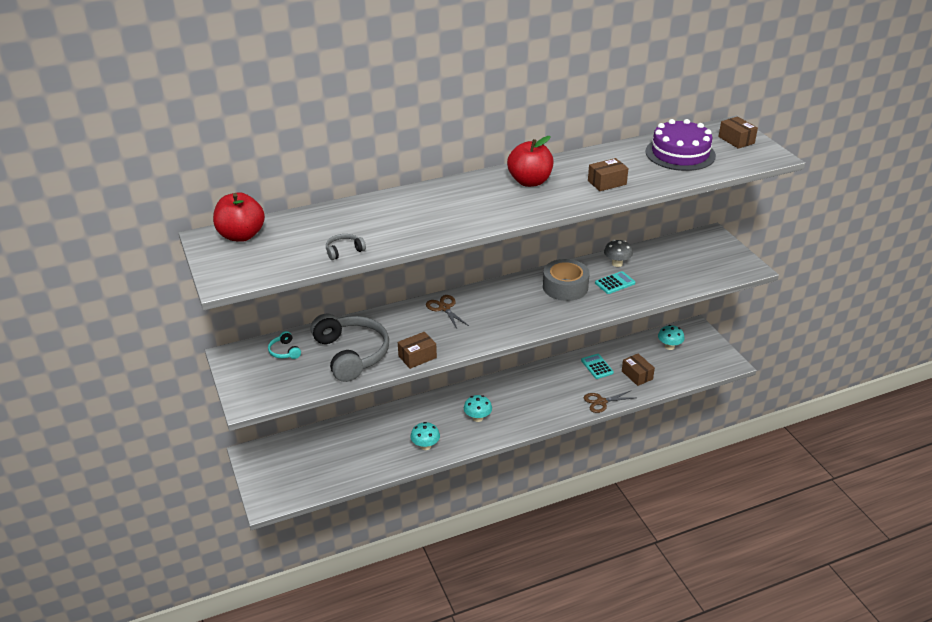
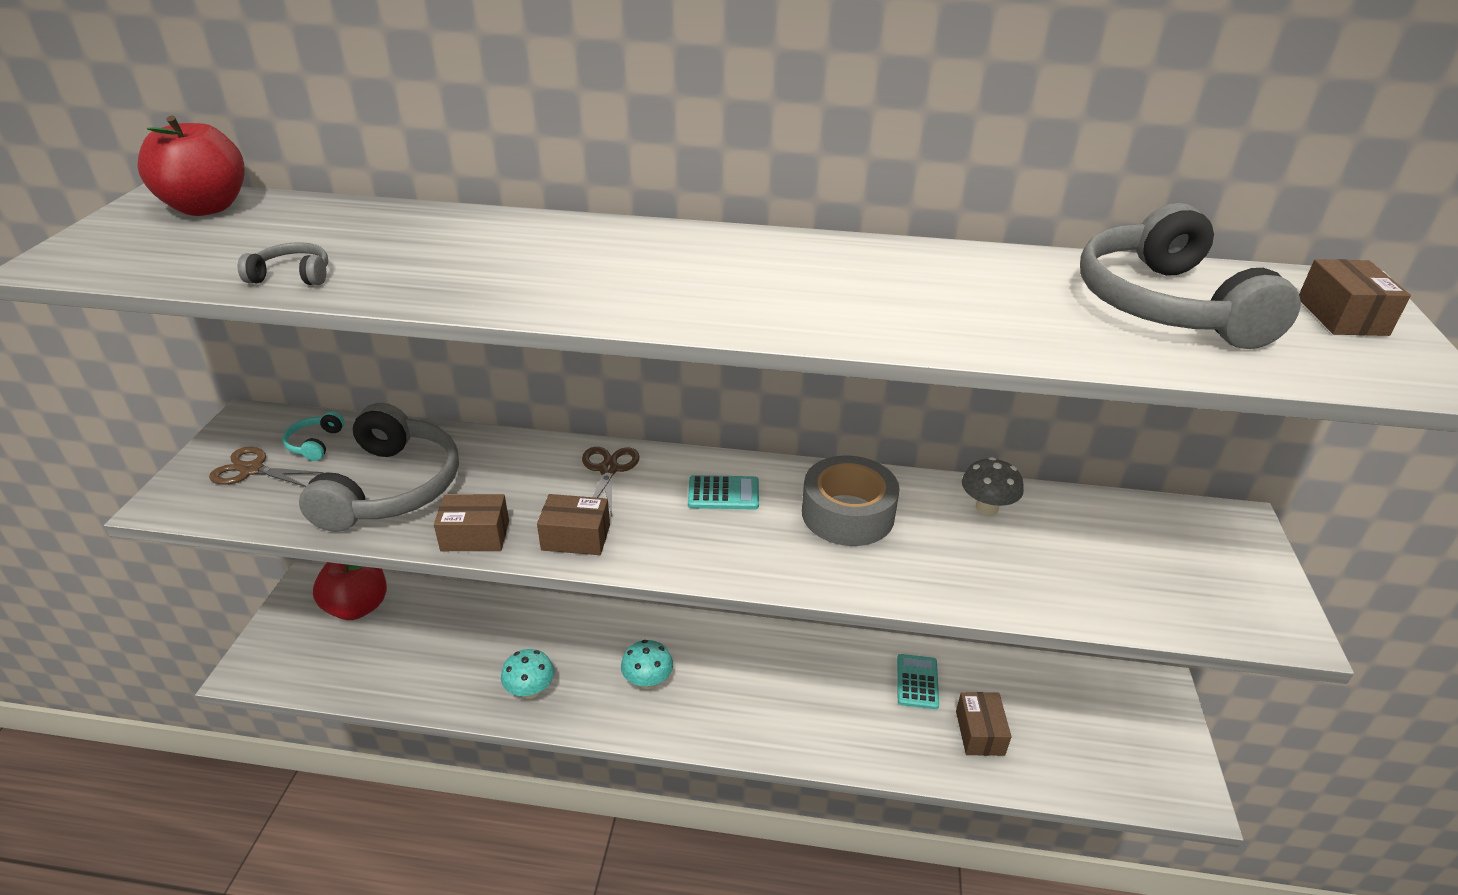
camera: 30 degrees right, 0 degrees up
(530, 181) = (773, 265): red apple -> red apple (357, 607)
(601, 402) = (875, 754): brown scissors -> brown scissors (252, 470)
(607, 182) = (930, 312): brown box -> brown box (576, 537)
(615, 283) = (950, 544): turquoise calculator -> turquoise calculator (723, 494)
(669, 346) = (1082, 704): turquoise mushroom -> none
(680, 153) = (1166, 305): purple cake -> grey headphones

